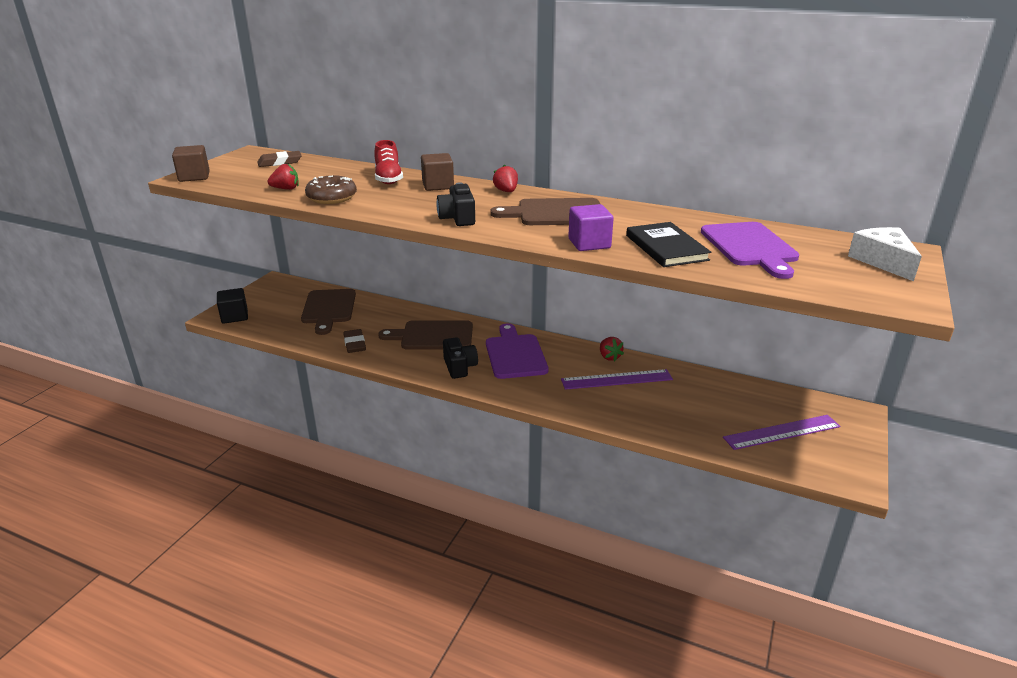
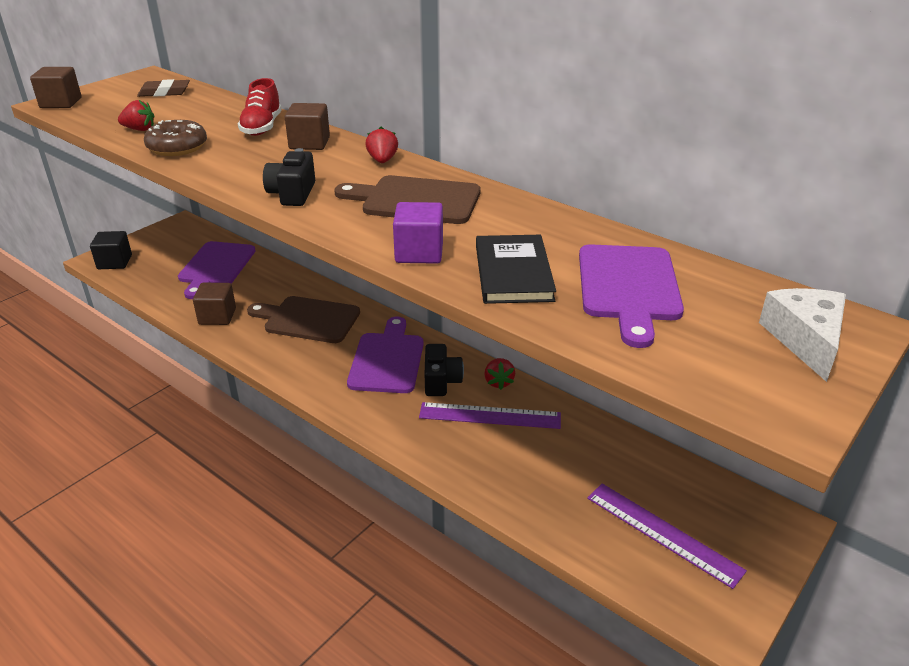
camera: 15 degrees right, 5 degrees up
(329, 309) = (216, 267): brown cutting board -> purple cutting board
(355, 344) = (217, 316): brown eraser -> brown cube
(459, 367) = (314, 366): black camera -> black camera (441, 381)
(782, 432) = (663, 533): purple ruler -> purple ruler turned 45 degrees clockwise

